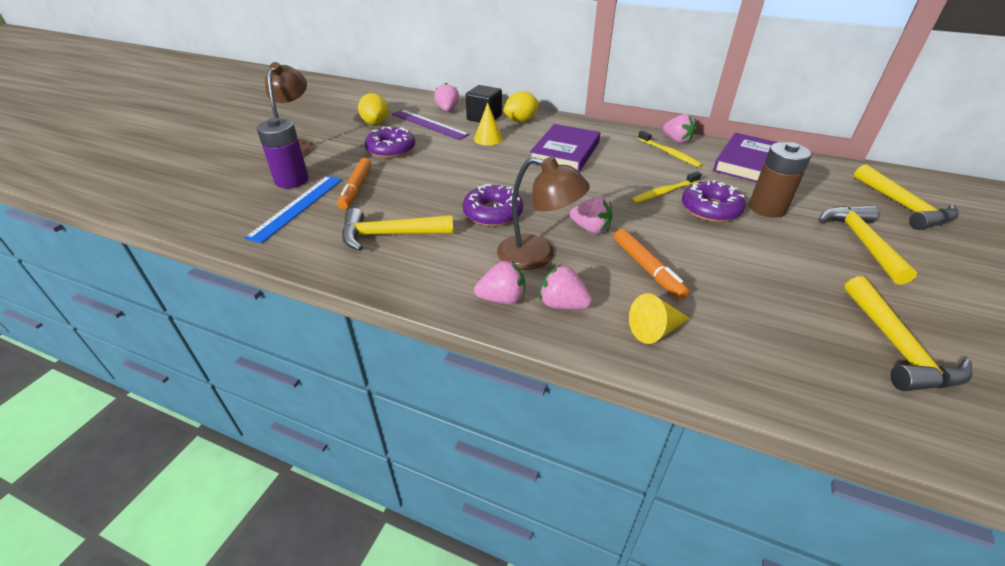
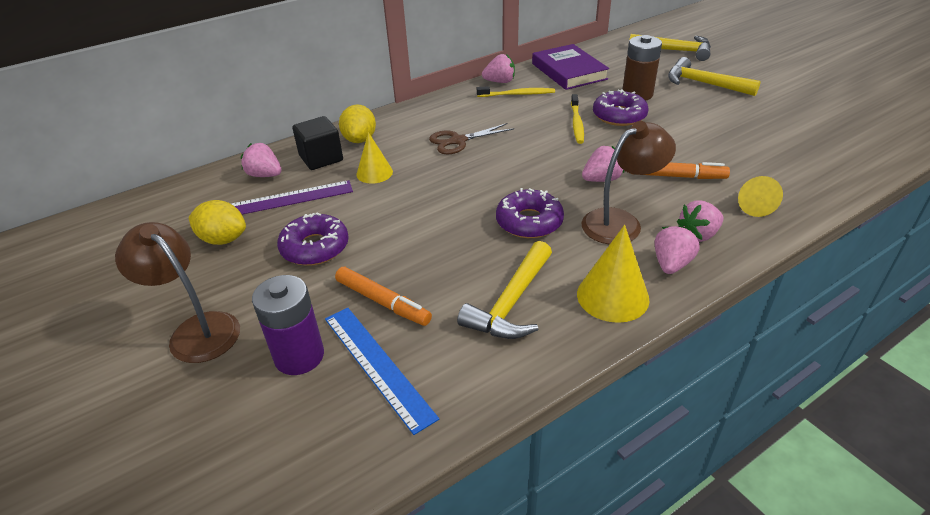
camera: 55 degrees left, 0 degrees up
(432, 278) = (612, 296): none -> yellow cone
(565, 153) = (458, 141): purple book -> brown scissors
(897, 347) = (812, 127): yellow hammer -> none

